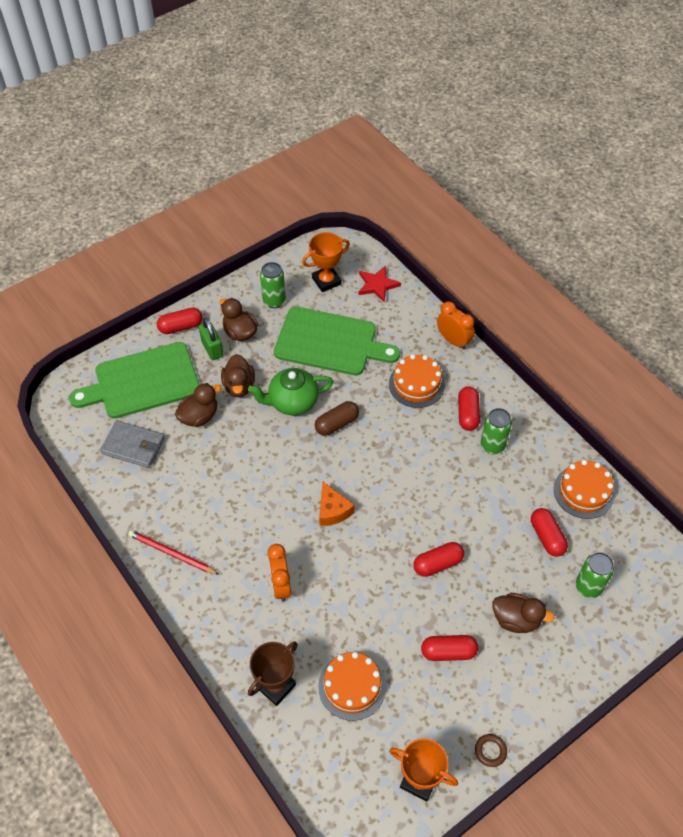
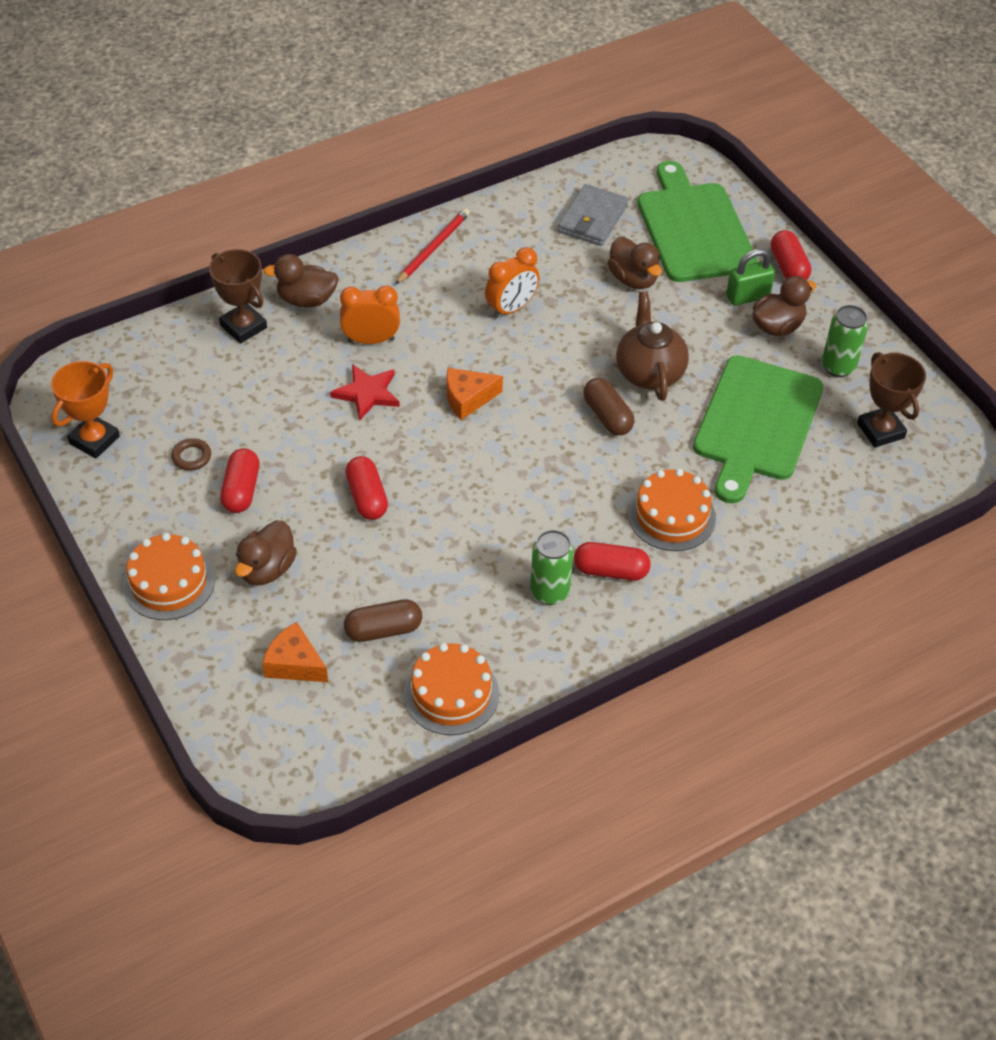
camera: 95 degrees right, 5 degrees down
(239, 386) = (681, 320): brown duck -> brown duck (306, 300)
(292, 402) = (649, 372): green teapot -> brown teapot
(326, 281) = (880, 430): orange trophy -> brown trophy
(352, 686) = (224, 393): orange cake -> orange cake (169, 582)
(377, 285) = (874, 493): red star -> red star (367, 393)
(453, 340) = (756, 575): orange clock -> orange clock (511, 308)
(490, 751) = (105, 512): brown ring -> brown ring (191, 457)
(547, 537) = (383, 630): red capsule -> brown capsule
(588, 587) = (294, 664): green can -> orange cheese

